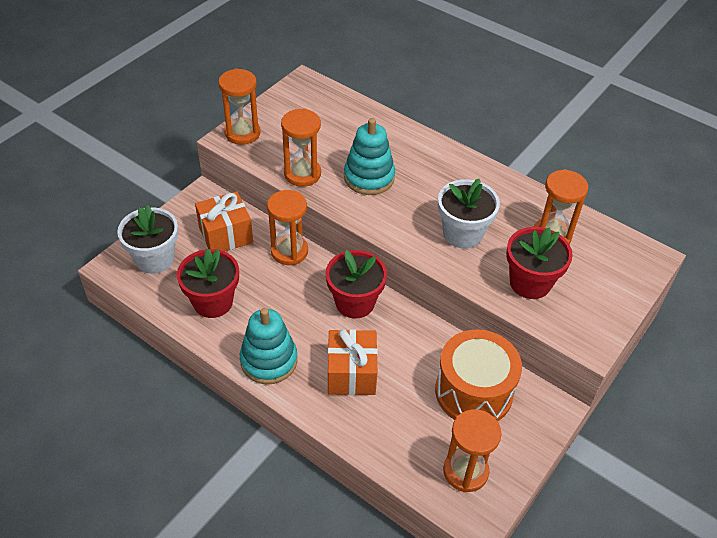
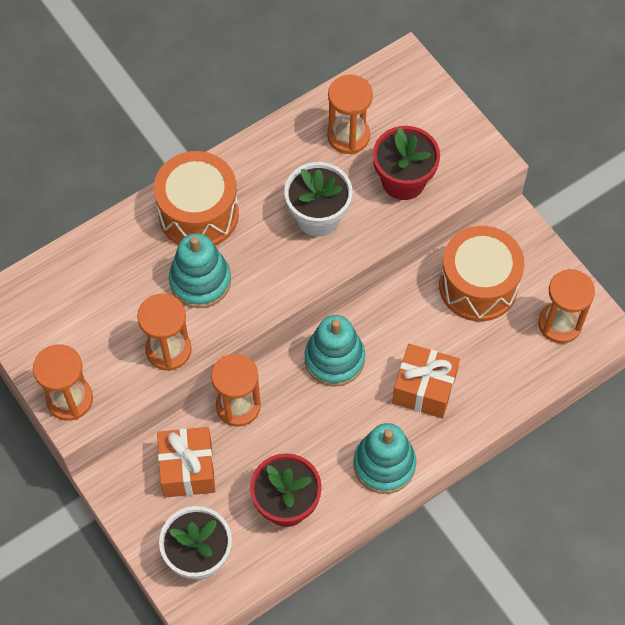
camera: 70 degrees left, 15 degrees up
(355, 302) = (334, 359): red flower pot -> turquoise stacking toy
(427, 163) = (198, 214): none -> orange drum

